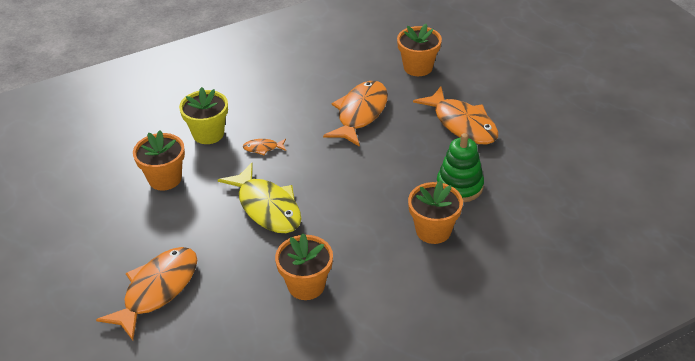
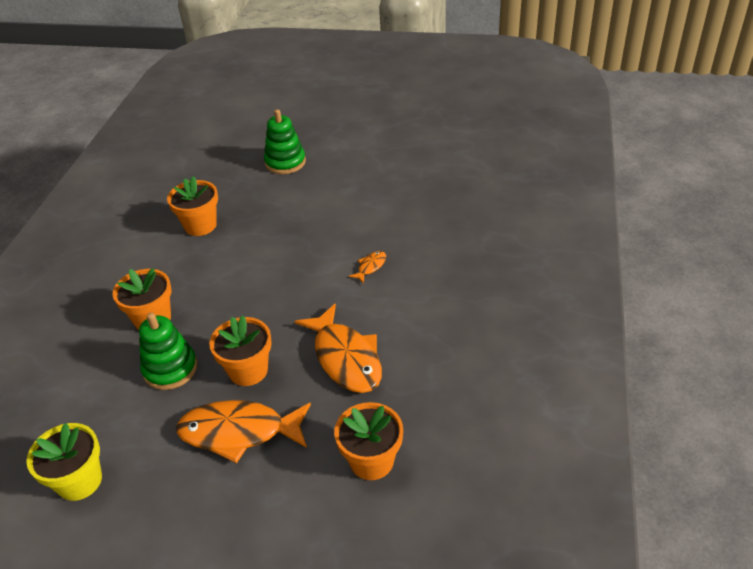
camera: 130 degrees right, 0 degrees up
(157, 290) = (285, 162): orange fish -> green stacking toy
(165, 179) = (394, 200): orange flower pot -> orange flower pot (248, 370)
(208, 134) = (427, 242): yellow flower pot -> yellow flower pot (79, 481)
(267, 207) = (297, 239): yellow fish -> none

